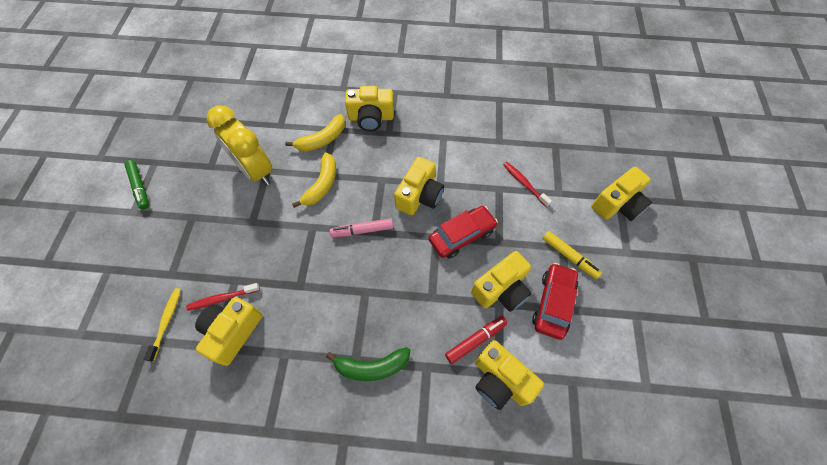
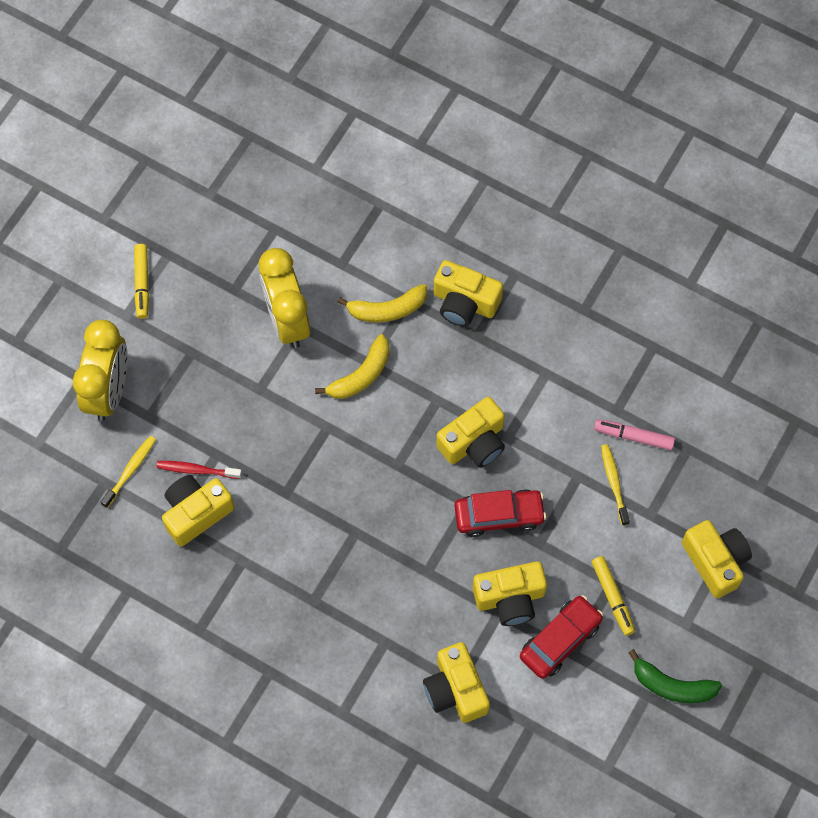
camera: 25 degrees right, 5 degrees up
(132, 269) = (109, 391): none -> yellow clock
(140, 187) = (142, 284): green marker -> yellow marker
(362, 230) = (384, 457): pink marker -> pink marker (633, 436)
(372, 367) = (328, 615): green banana -> green banana (672, 685)
(475, 340) = (451, 639): red marker -> none
(524, 183) = (614, 483): red toothbrush -> yellow toothbrush
(617, 204) = (715, 561): yellow camera -> yellow camera turned 105 degrees counterclockwise

